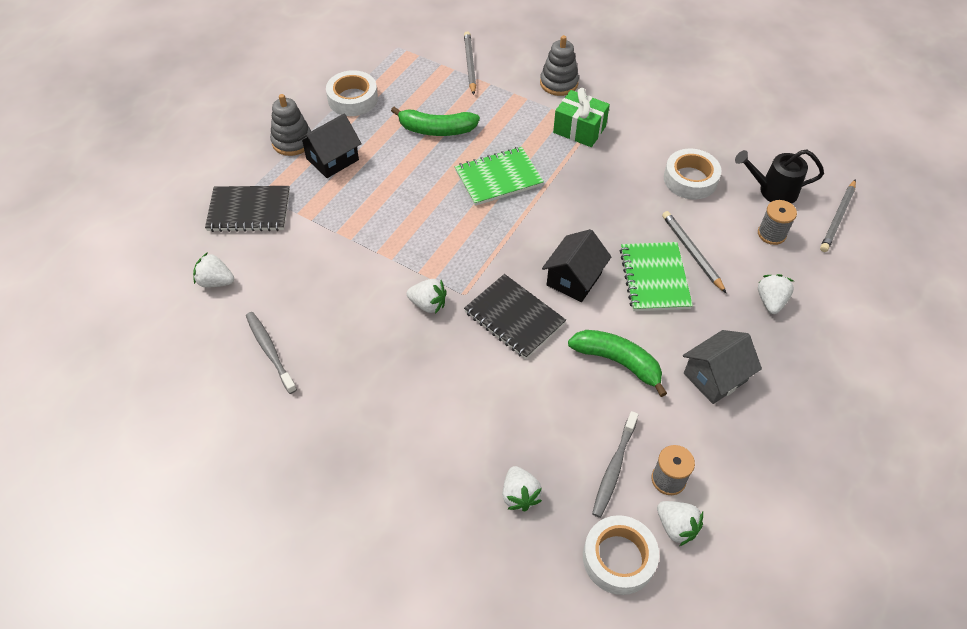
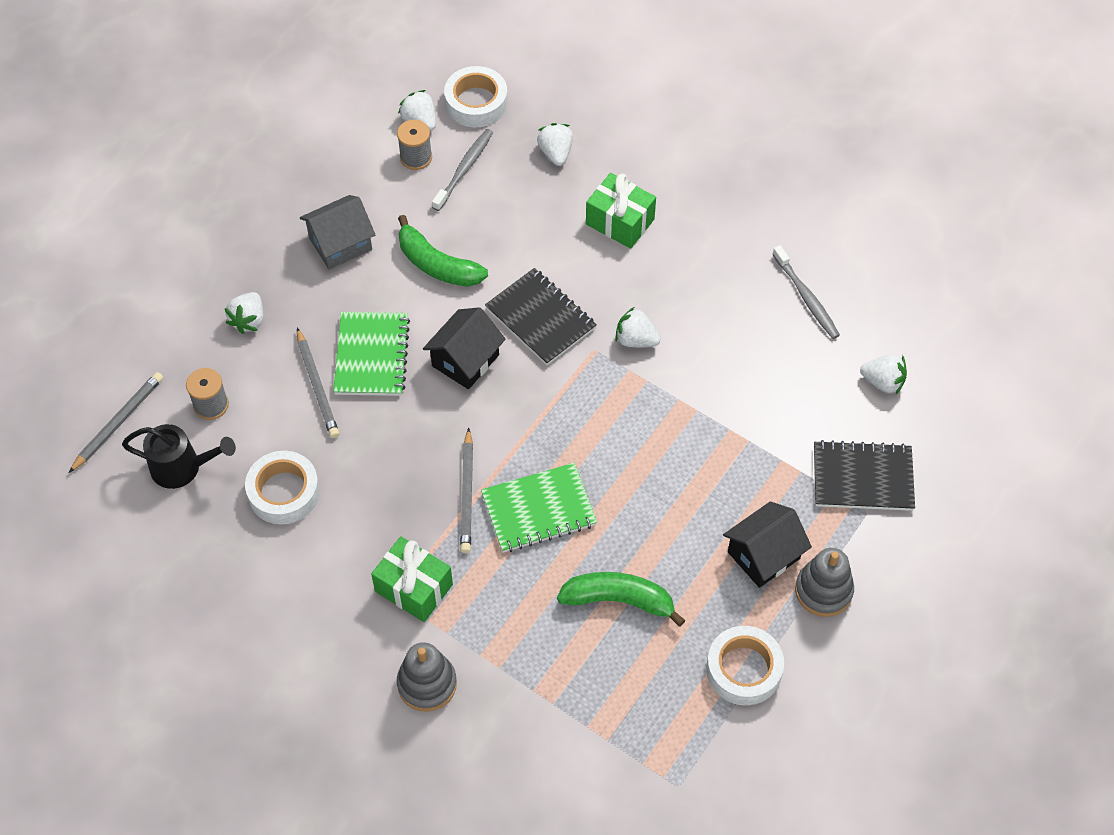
camera: 175 degrees left, 5 degrees up
(446, 417) = (620, 222): none -> green gift
(469, 64) = (562, 735): grey pencil -> grey pencil (467, 494)

